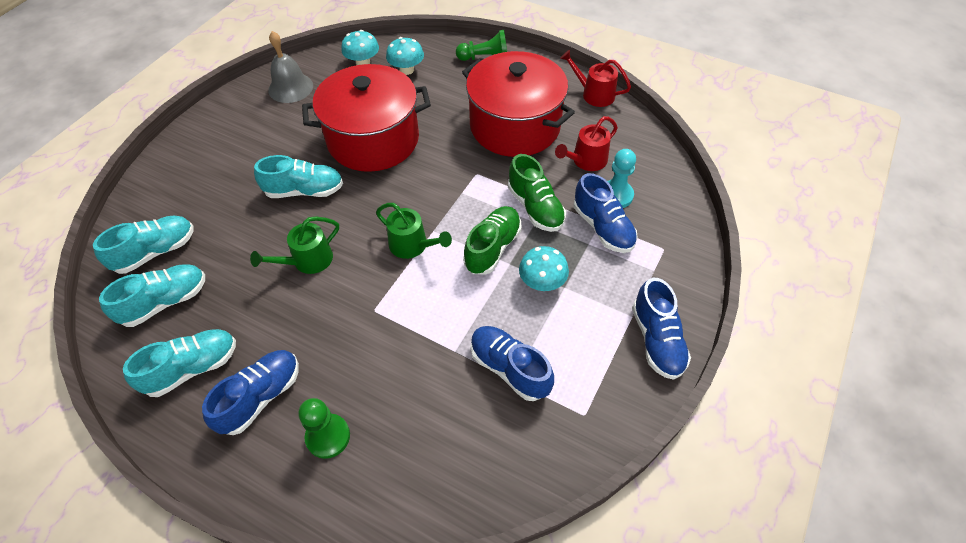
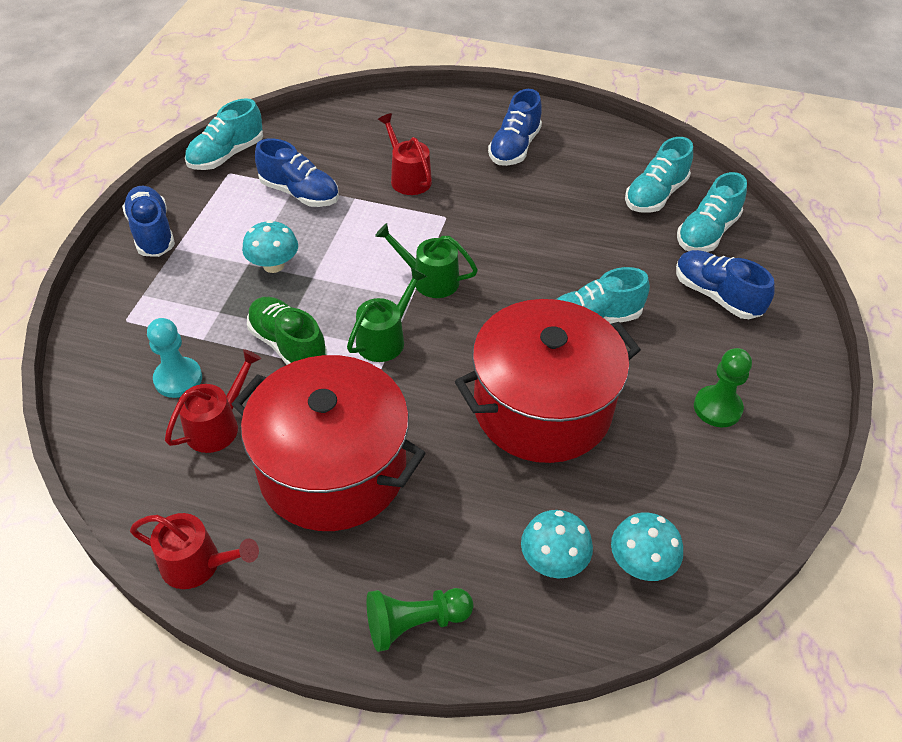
camera: 165 degrees right, 5 degrees down
(192, 368) = (587, 156): turquoise shoe -> turquoise shoe (226, 155)
(290, 88) = (727, 481): grey bell -> none
(308, 261) = (539, 248): green watering can -> green watering can (385, 339)
(328, 436) = (444, 134): green pawn -> green pawn (717, 408)
(393, 370) = (408, 178): none -> red watering can
(492, 248) = (335, 291): green shoe -> none
(602, 227) = (200, 334): blue shoe -> blue shoe (716, 296)

